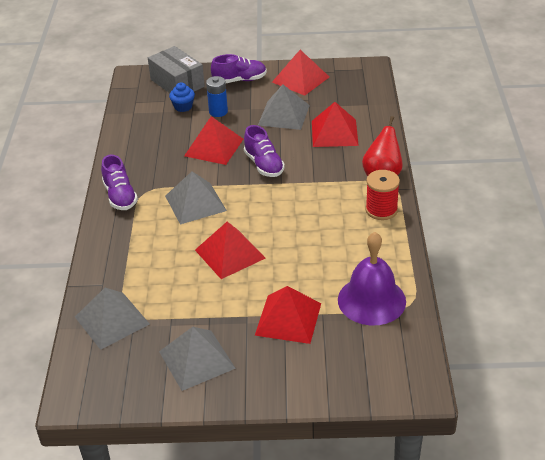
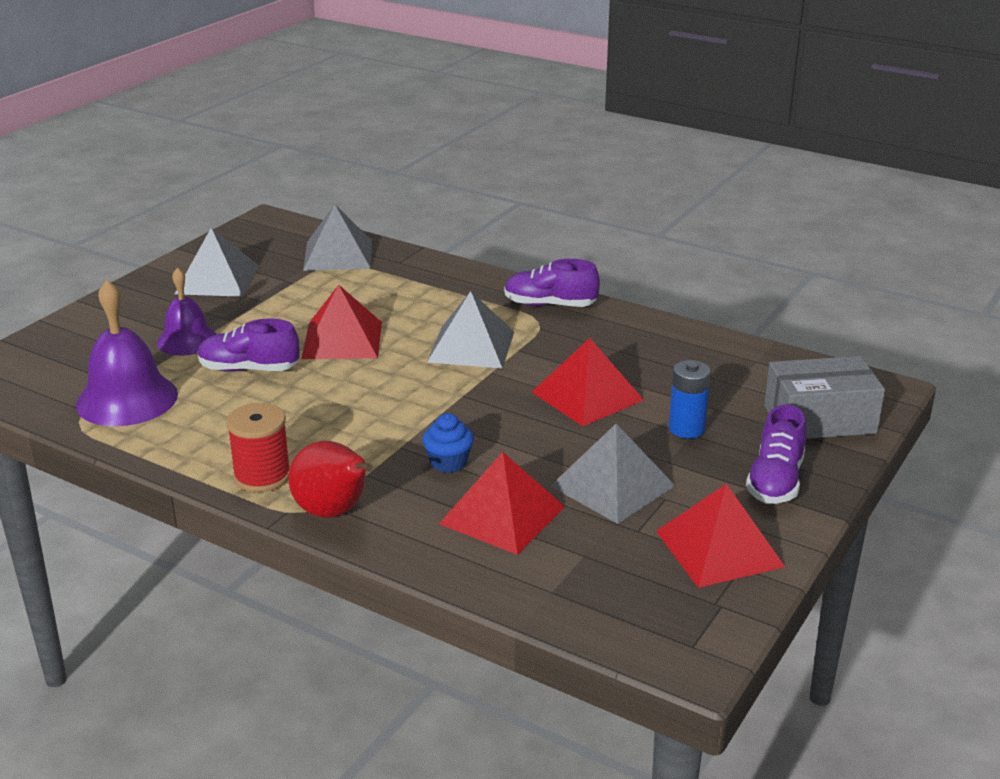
camera: 120 degrees right, 10 degrees down
(183, 107) = (733, 403): blue cupcake -> blue cupcake (448, 462)
(264, 165) = (493, 420): purple shoe -> purple shoe (249, 369)
(288, 319) = (187, 340): red pyramid -> purple bell

